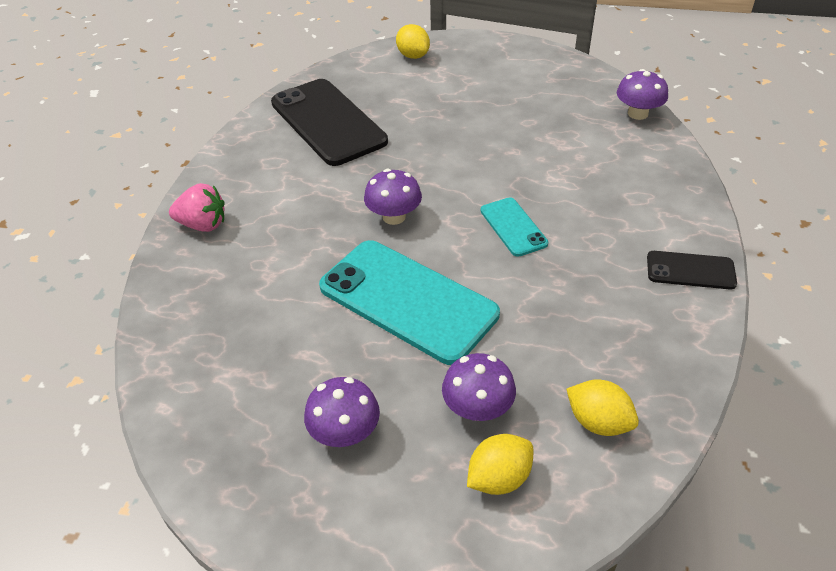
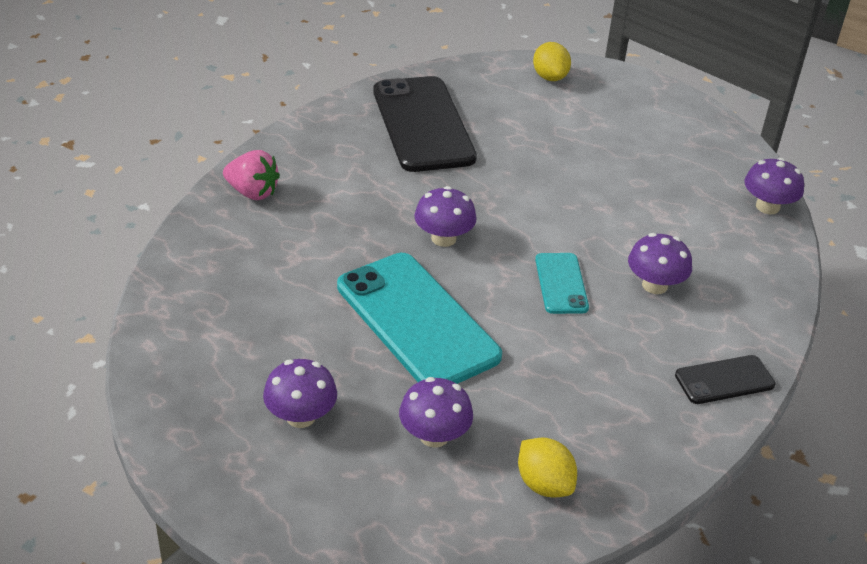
camera: 15 degrees right, 5 degrees down
(499, 478) = (422, 499): yellow lemon -> none
(589, 205) = (655, 285): none -> purple mushroom
(690, 270) = (724, 380): black phone -> black phone turned 45 degrees counterclockwise

